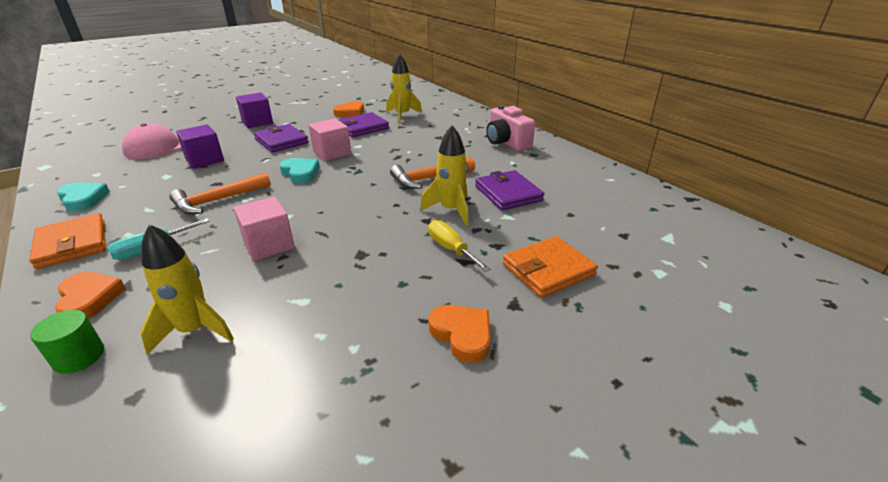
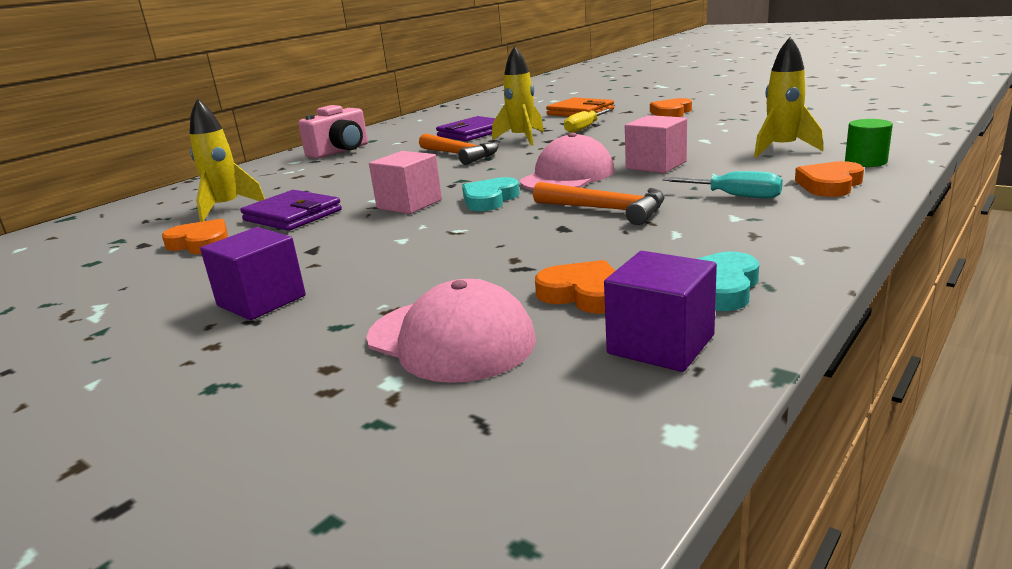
camera: 105 degrees left, 10 degrees down
(72, 244) = (798, 232): orange wallet -> none
(141, 172) = (584, 294): none -> orange heart
(204, 160) = (490, 268): purple cube -> purple cube (661, 344)
(281, 141) = (372, 245): purple wallet -> none
(305, 204) = (567, 176): none -> pink cap

